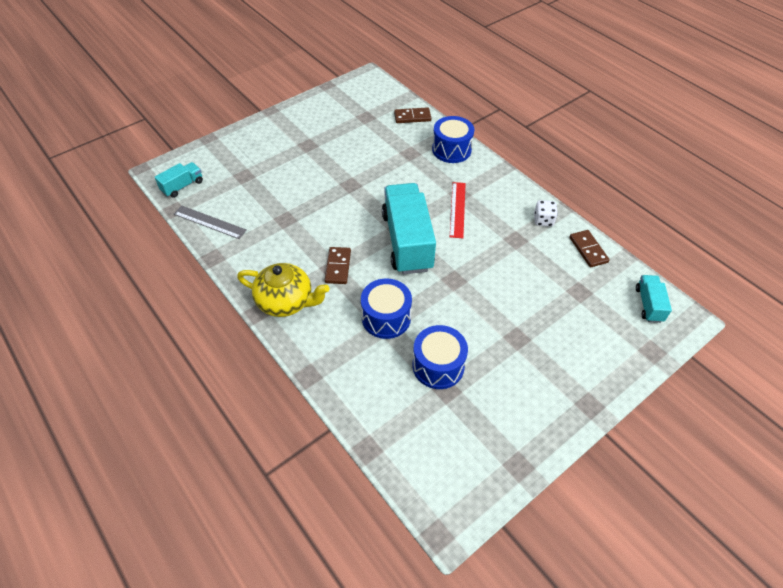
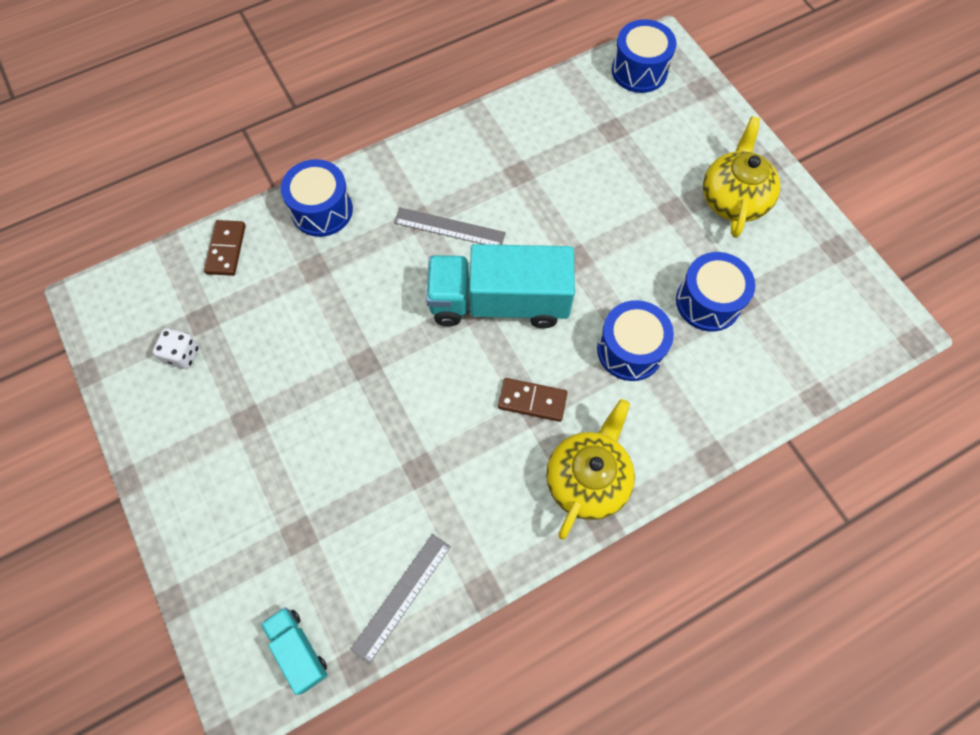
camera: 80 degrees left, 15 degrees up
(457, 209) = (449, 228): red ruler -> grey ruler
(542, 380) = (733, 199): none -> yellow teapot
(543, 220) = (490, 134): white dice -> white dice (182, 355)
(588, 250) = (549, 101): brown domino -> none
(648, 304) = (639, 70): turquoise truck -> blue drum

